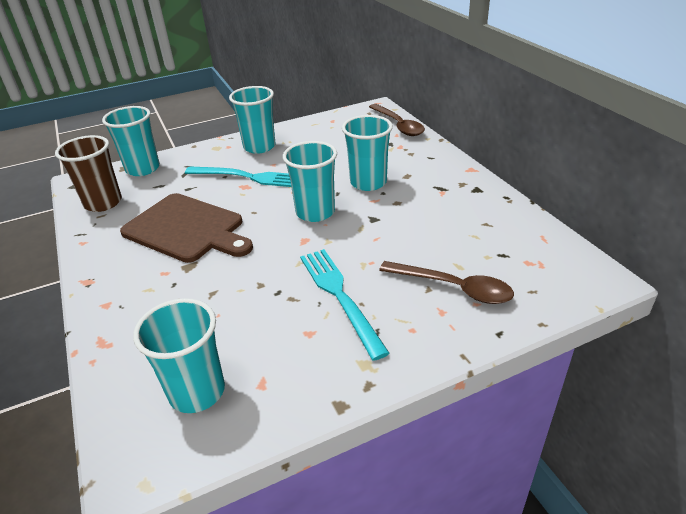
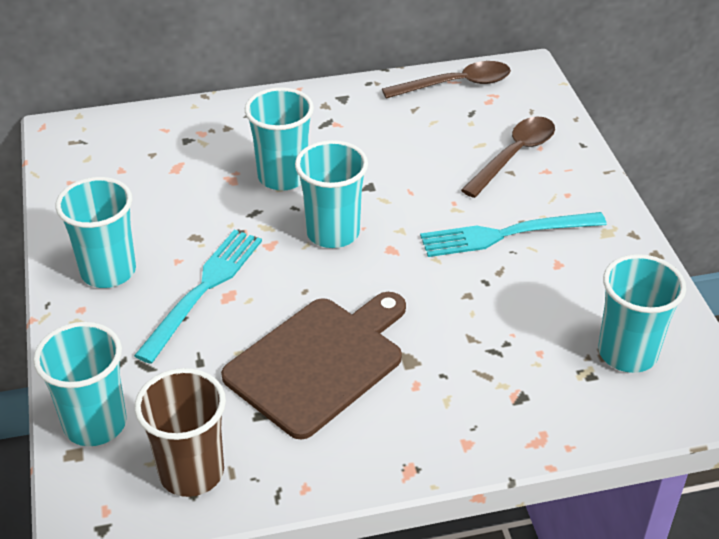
camera: 80 degrees left, 5 degrees up
(398, 125) = (137, 122): brown spoon -> brown spoon (456, 84)

